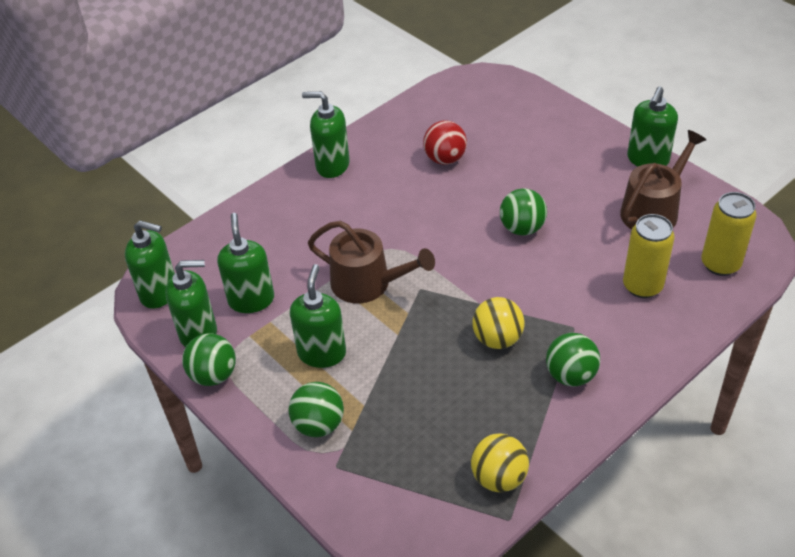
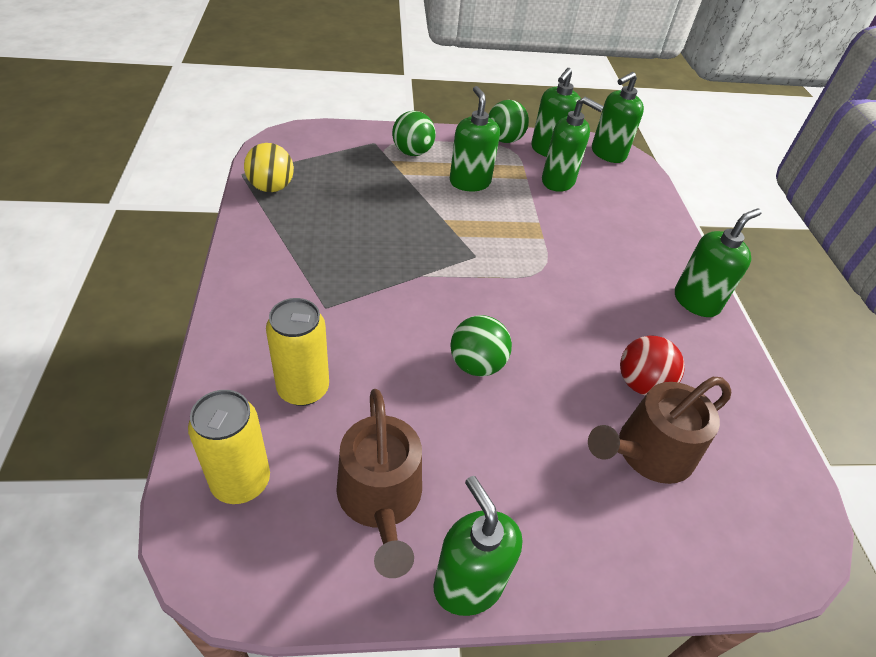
camera: 120 degrees right, 0 degrees up
(322, 353) = (470, 182): green soap dispenser -> green soap dispenser turned 150 degrees counterclockwise
(367, 283) = (513, 236): brown watering can -> brown watering can (648, 452)
(497, 339) = (373, 260): yellow ball -> none
(570, 375) = (288, 270): green ball -> none

